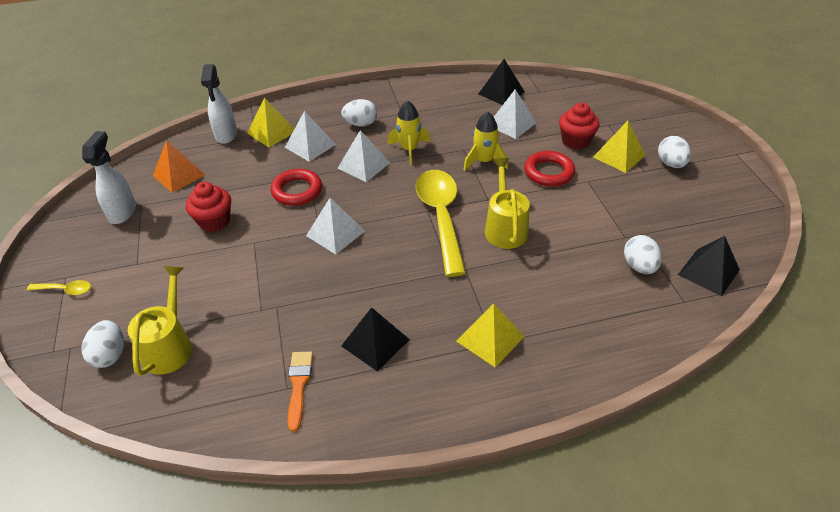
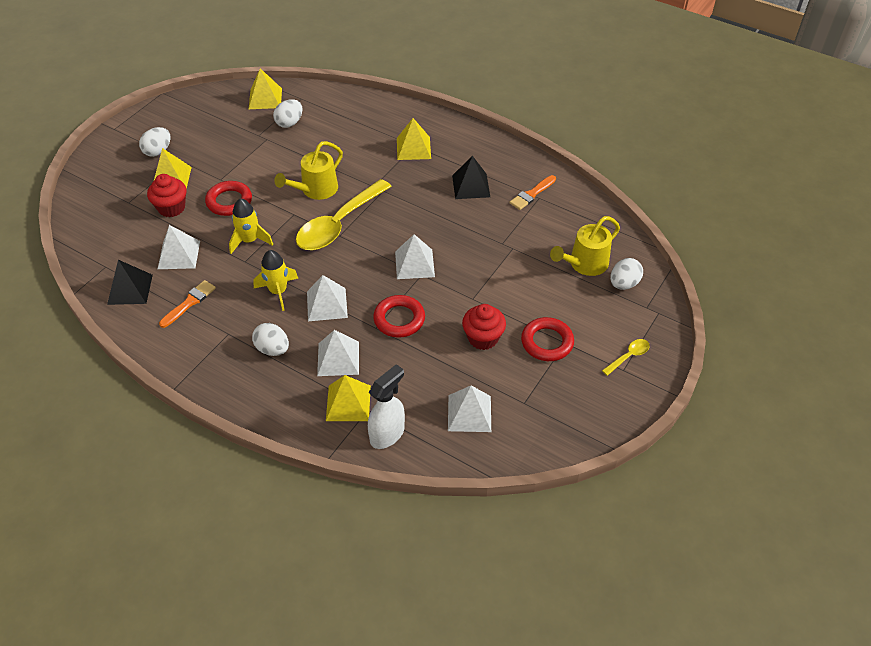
camera: 135 degrees left, 5 degrees up
(65, 290) = (628, 356): yellow spoon -> yellow spoon turned 90 degrees clockwise
(123, 212) = (543, 405): white spray bottle -> none
(154, 253) = (547, 342): none -> red ring
(179, 175) = (469, 413): orange pyramid -> white pyramid
(454, 110) = (189, 303): none -> orange brush
(708, 272) = (265, 98): black pyramid -> yellow pyramid

